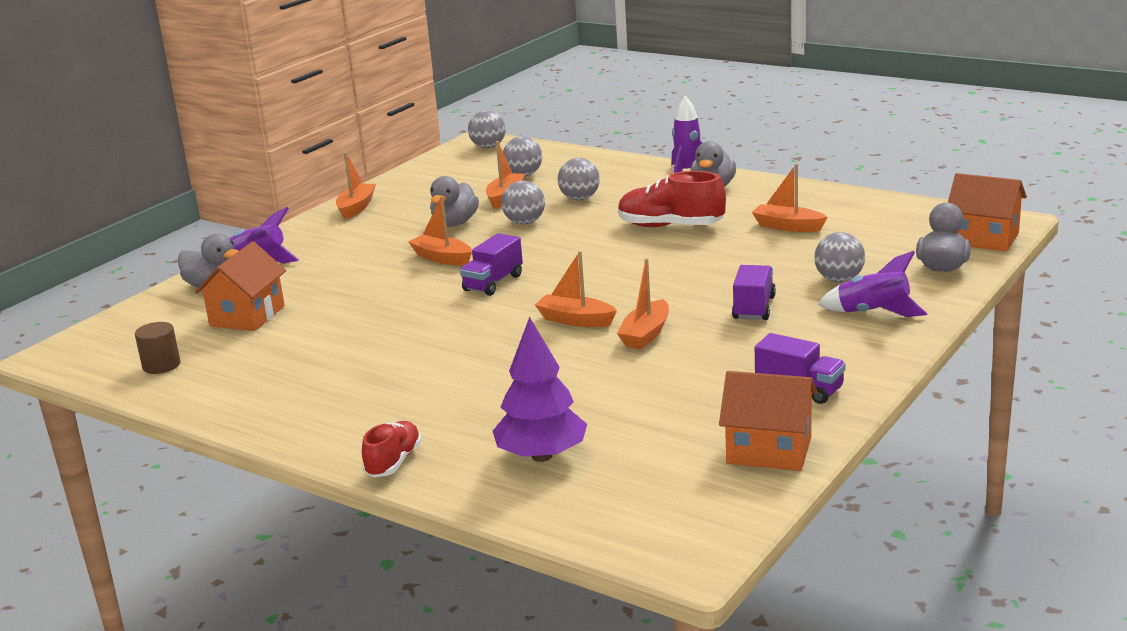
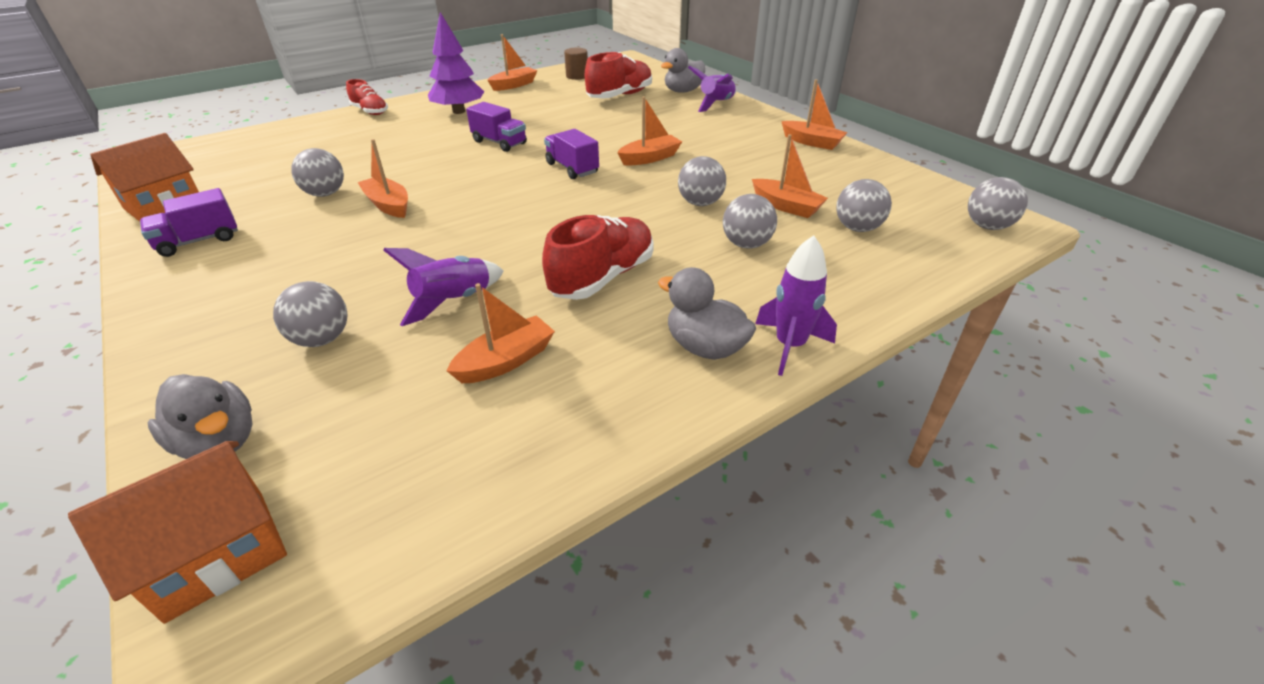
camera: 110 degrees right, 15 degrees up
(247, 316) = (620, 96): orange house -> red shoe
(455, 223) = (731, 173): grey duck -> none
(542, 456) = (303, 143): purple tree -> purple tree (459, 111)
(575, 320) = (457, 185): orange boat -> orange boat (514, 85)
(654, 374) = (325, 194): none -> grey ball
(754, 308) = (349, 265): purple truck -> purple truck (499, 142)
(873, 313) = (226, 329): purple rocket -> purple rocket (454, 301)

